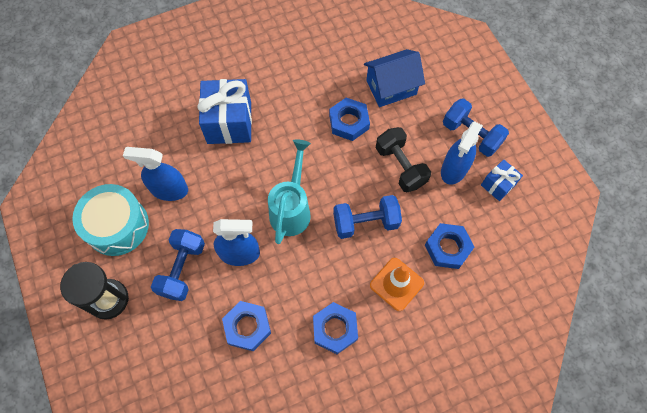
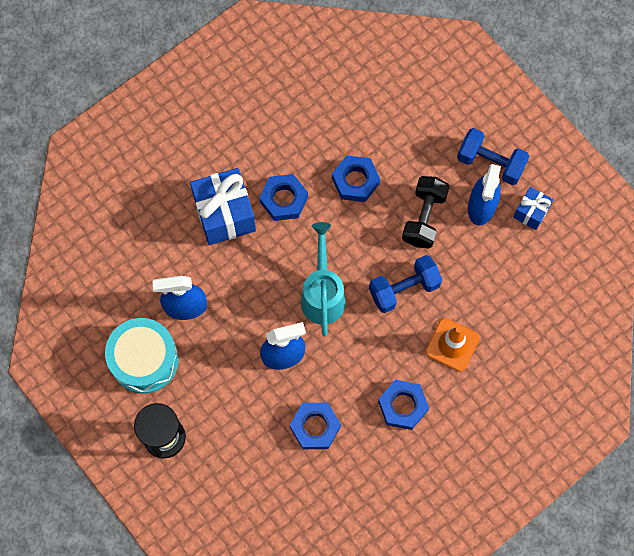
camera: 15 degrees left, 5 degrees up
(182, 269) = (229, 387): blue dumbbell -> none
(391, 87) = (390, 128): blue house -> none
(400, 166) = (424, 218): black dumbbell -> black dumbbell turned 60 degrees clockwise
(447, 248) = (494, 294): blue nut -> blue nut (283, 199)

